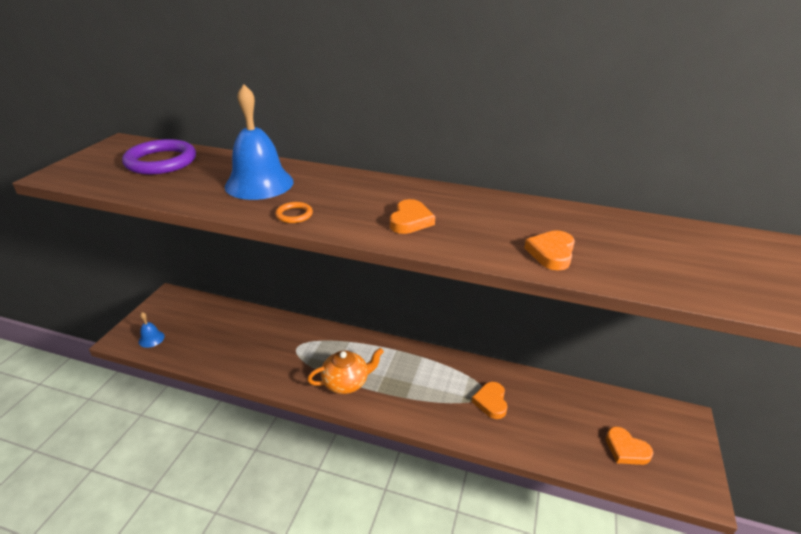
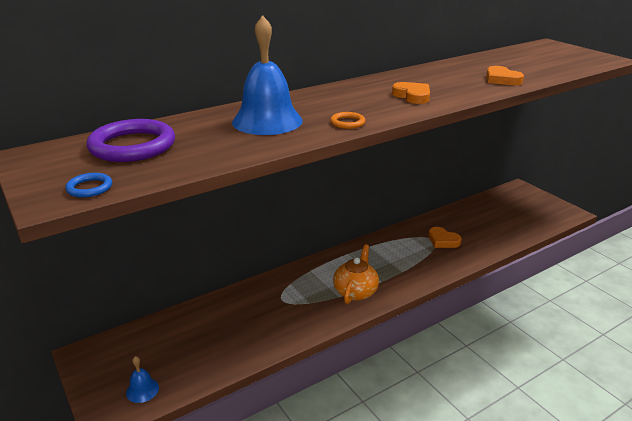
camera: 50 degrees left, 5 degrees down
(80, 177) = (89, 188): none -> blue ring
(626, 449) = (524, 217): orange heart -> none

